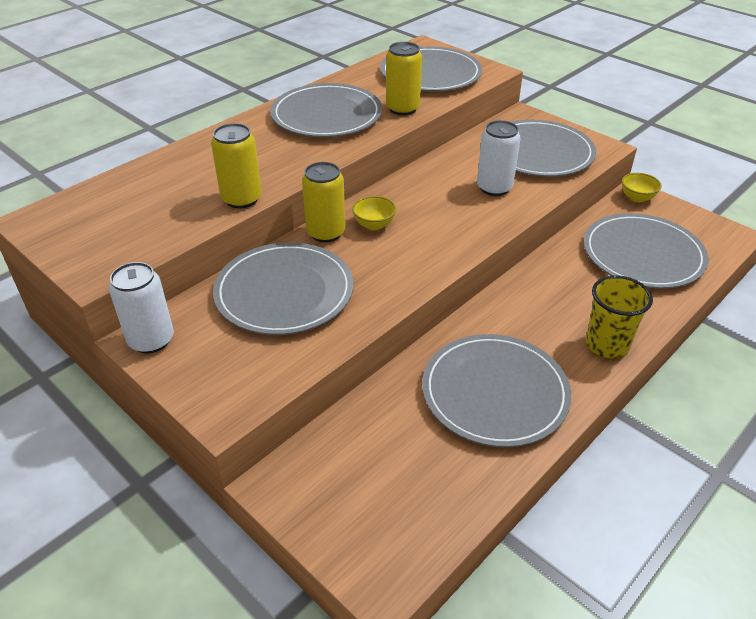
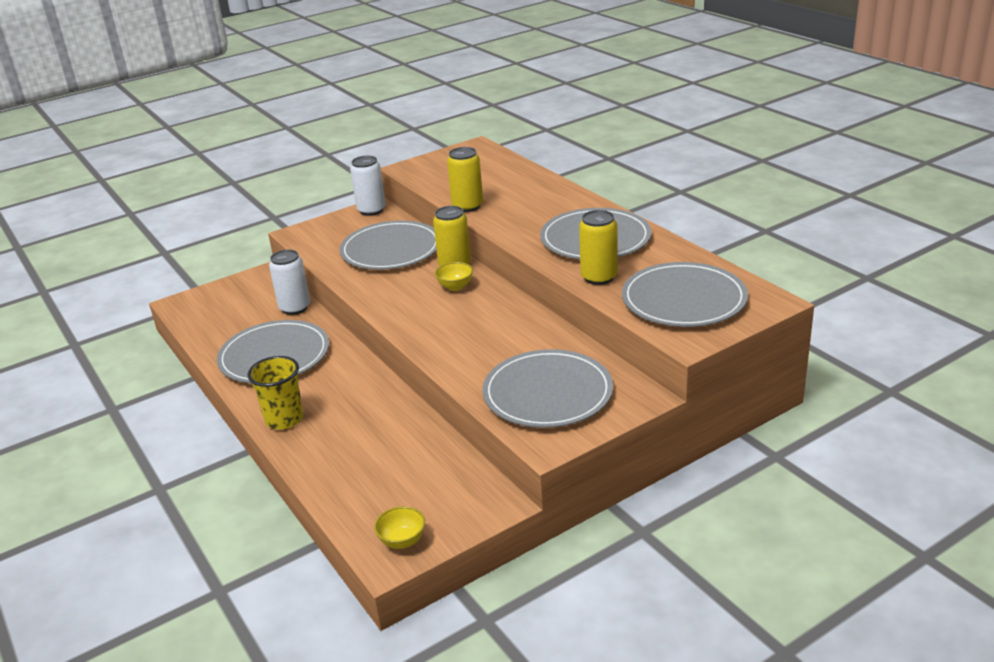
camera: 105 degrees right, 10 degrees down
(494, 188) = (487, 353): white can -> white can (295, 308)
(637, 198) = (491, 501): yellow bowl -> yellow bowl (402, 541)
(643, 254) = (387, 475): grey plate -> none

